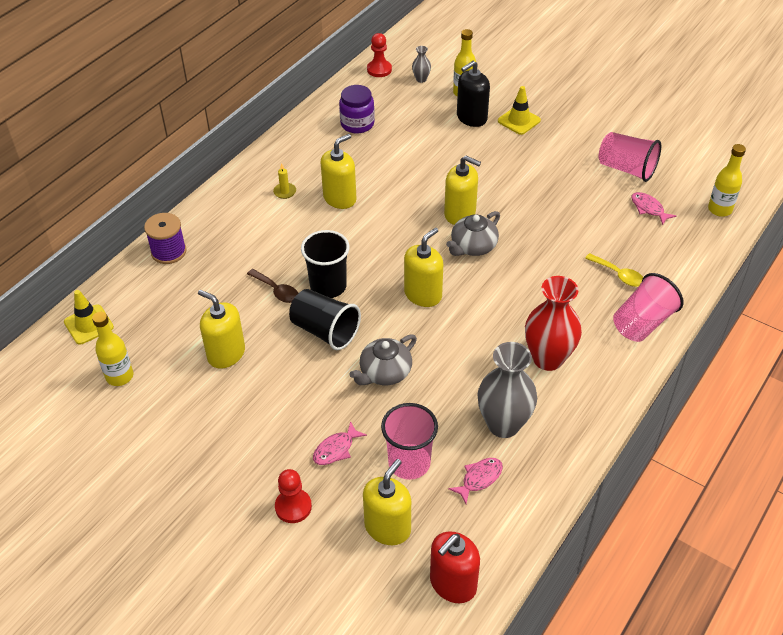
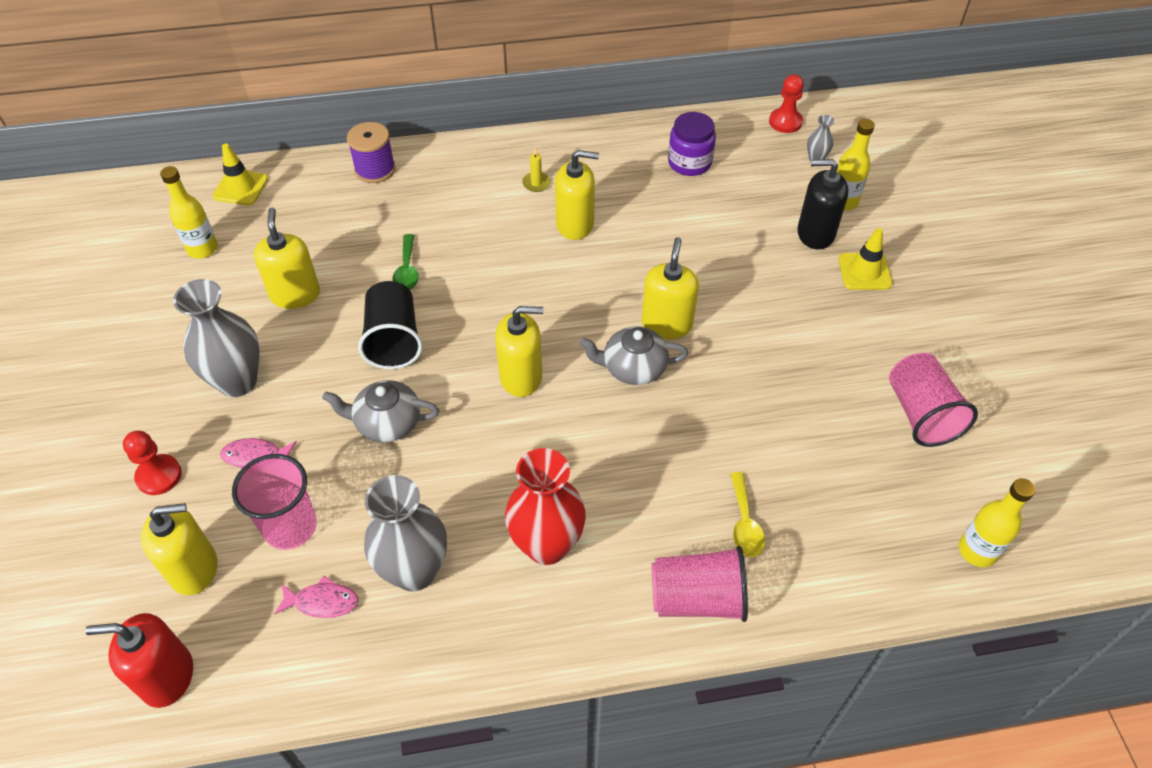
camera: 45 degrees right, 5 degrees up
(263, 424) = (237, 381): none -> grey vase
(277, 291) = (407, 270): brown spoon -> green spoon
(328, 286) = (452, 300): black cup -> none
(460, 213) = (666, 324): yellow soap dispenser -> yellow soap dispenser turned 150 degrees counterclockwise
(648, 208) = (885, 479): pink fish -> none

